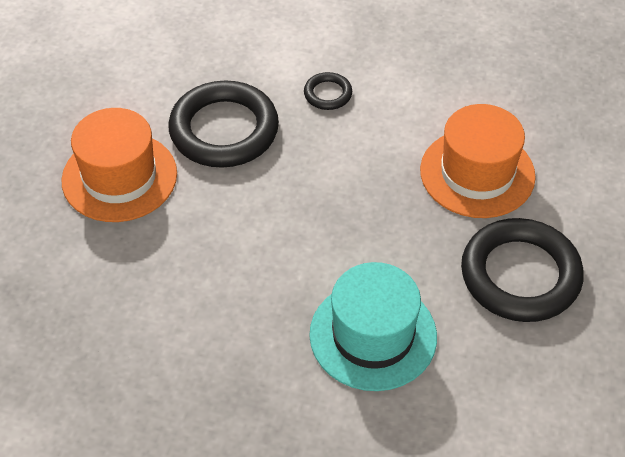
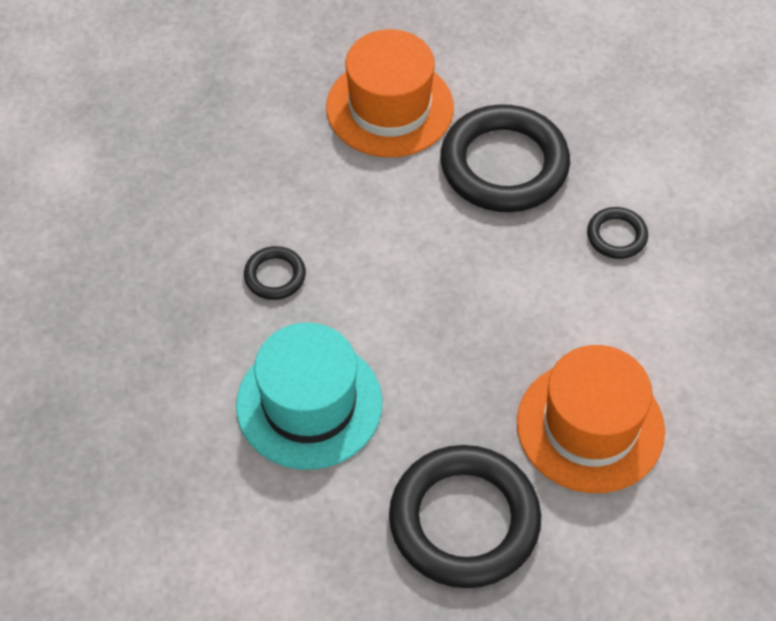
camera: 65 degrees right, 5 degrees up
(237, 315) = (275, 276): none -> black ring

